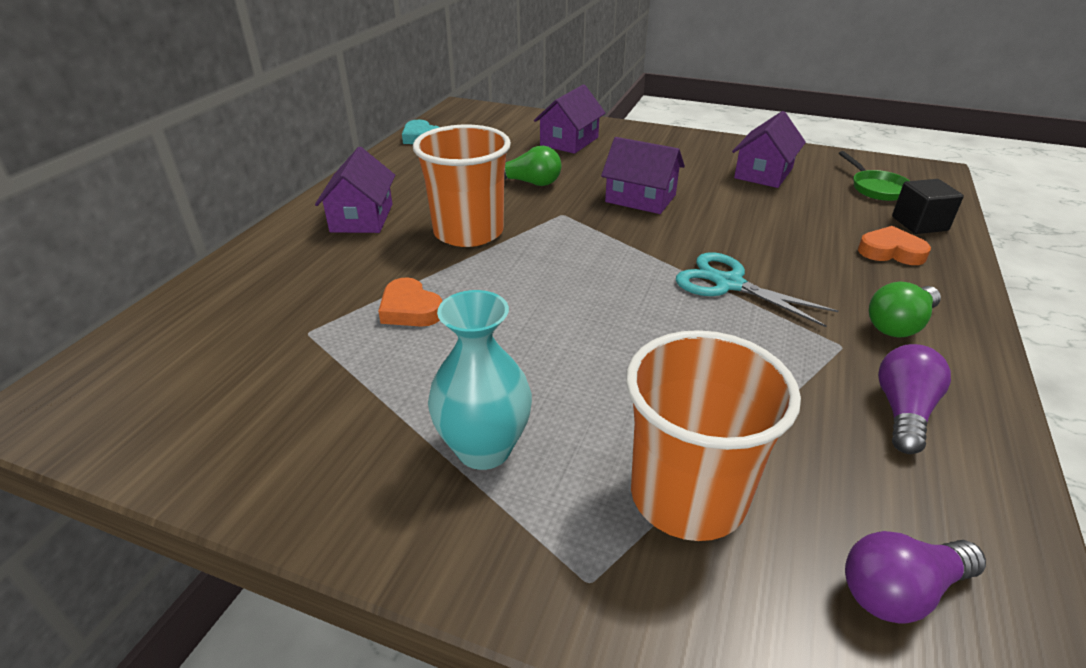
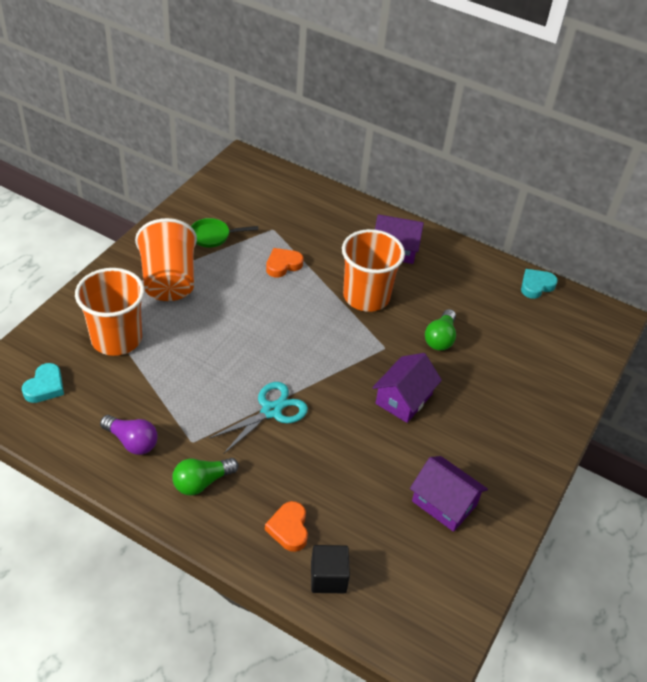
camera: 95 degrees right, 10 degrees up
(484, 449) = (169, 281): turquoise vase -> orange cup
(569, 141) = (526, 379): purple house -> none
(876, 188) = (401, 582): green pan -> green pan (213, 236)
(890, 252) = (289, 529): orange heart -> orange heart turned 150 degrees clockwise
(899, 325) = (202, 482): green light bulb -> green light bulb turned 90 degrees counterclockwise
(900, 591) = (45, 387): purple light bulb -> turquoise heart

